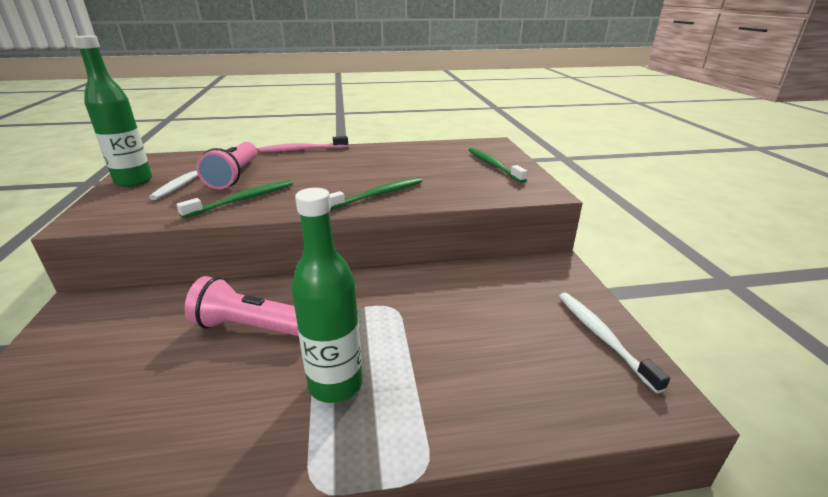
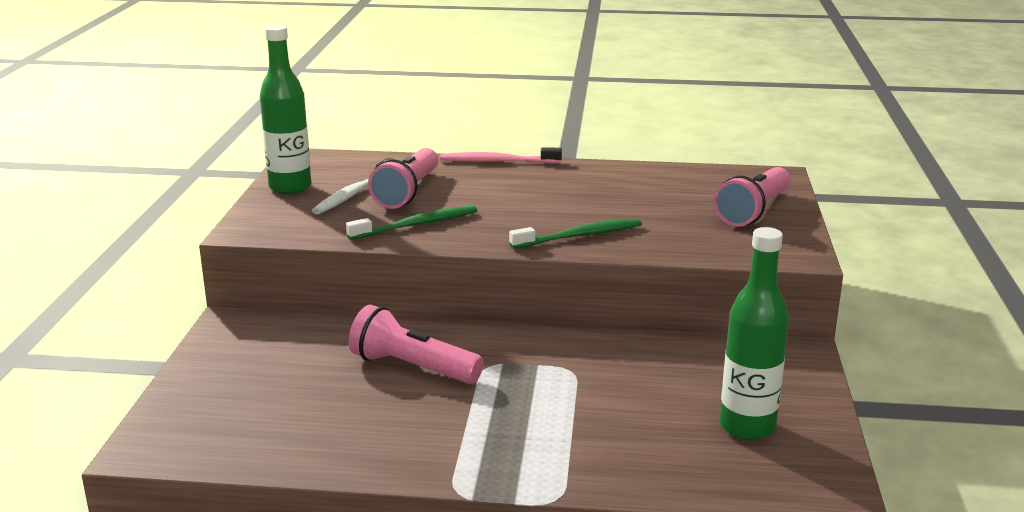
camera: 15 degrees right, 5 degrees down
(335, 384) = (490, 427): green bottle -> green bottle (747, 427)
(493, 165) = (754, 211): green toothbrush -> pink flashlight
(602, 337) = (802, 432): white toothbrush -> none

